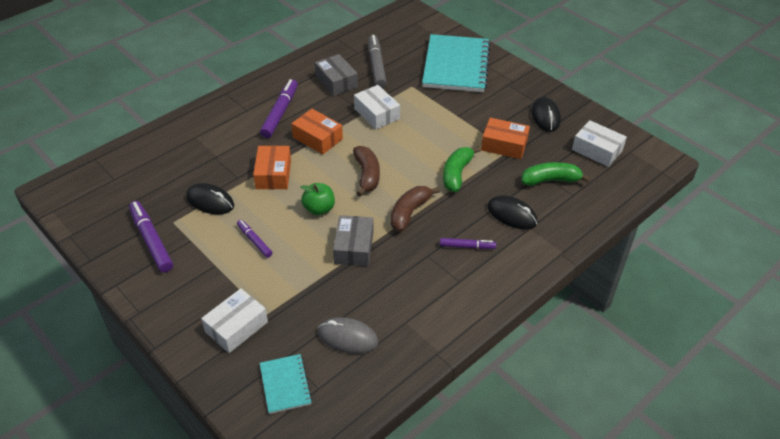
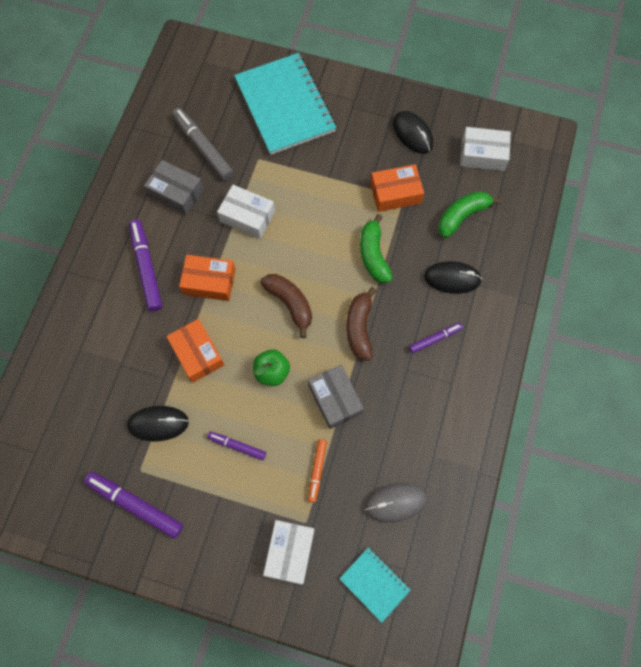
camera: 30 degrees left, 25 degrees up
(302, 285) = (317, 471): none -> orange marker

